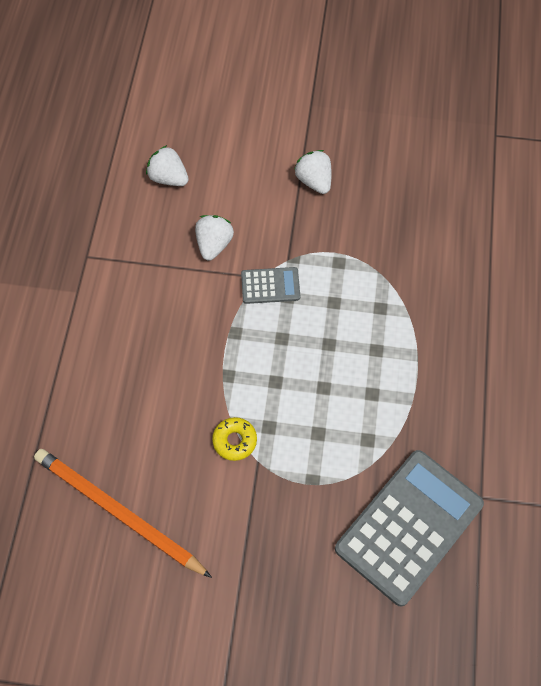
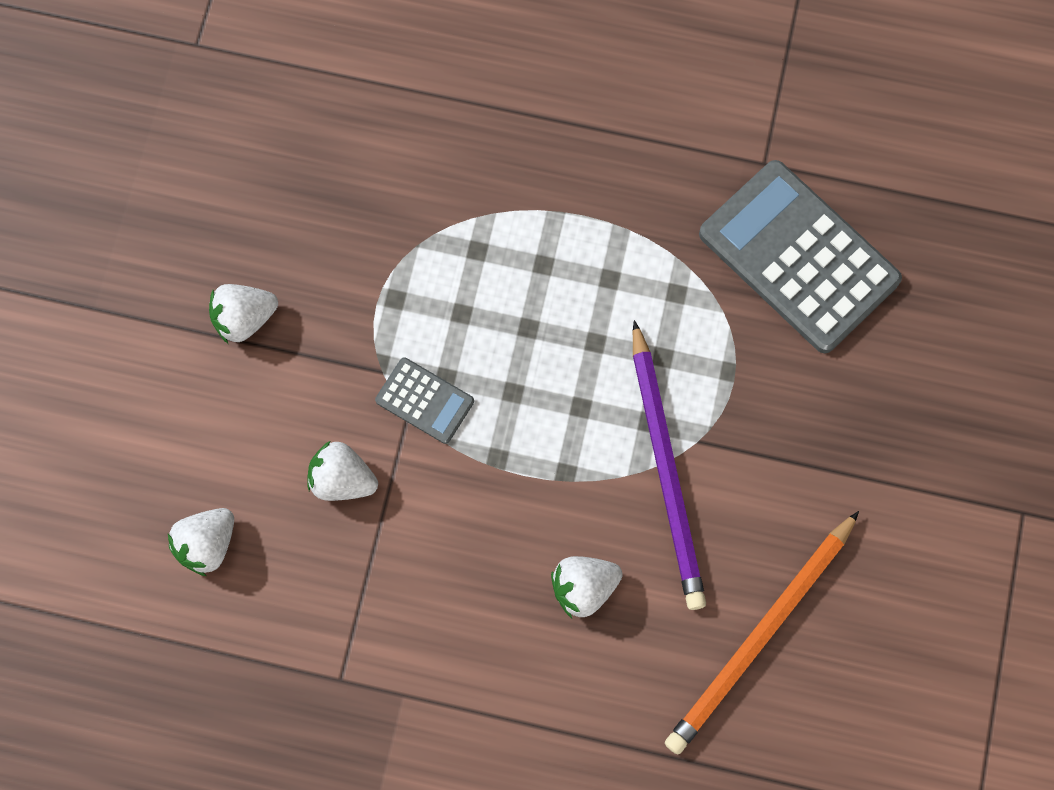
camera: 85 degrees left, 10 degrees up
(149, 393) = (584, 588): none -> white strawberry
(234, 441) = (666, 470): yellow donut -> purple pencil
(270, 286) = (424, 401): grey calculator -> grey calculator turned 120 degrees clockwise

